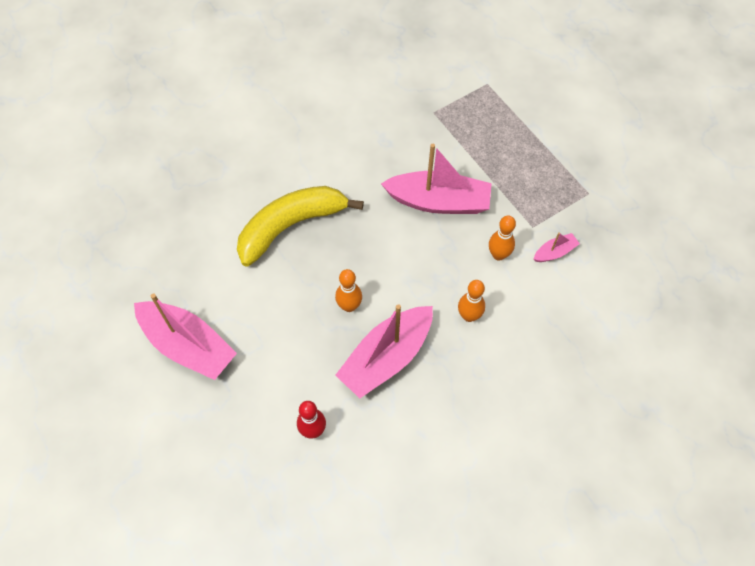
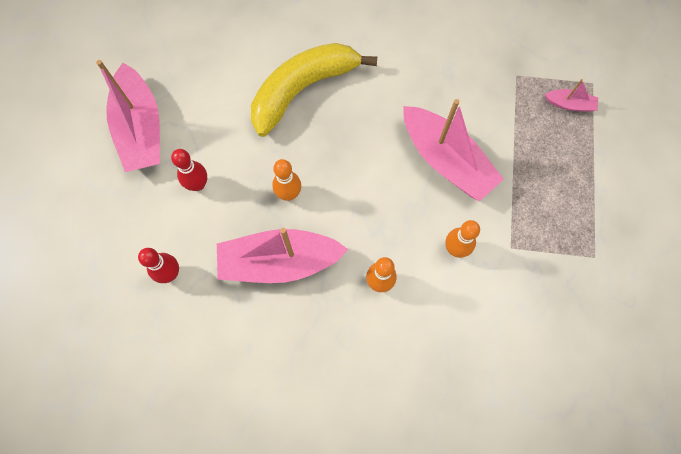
camera: 40 degrees right, 10 degrees up
(274, 351) = (198, 184): none -> red bowling pin
(291, 226) = (303, 90): yellow banana -> yellow banana turned 45 degrees counterclockwise
(554, 252) = (509, 286): pink boat -> pink boat (569, 104)

